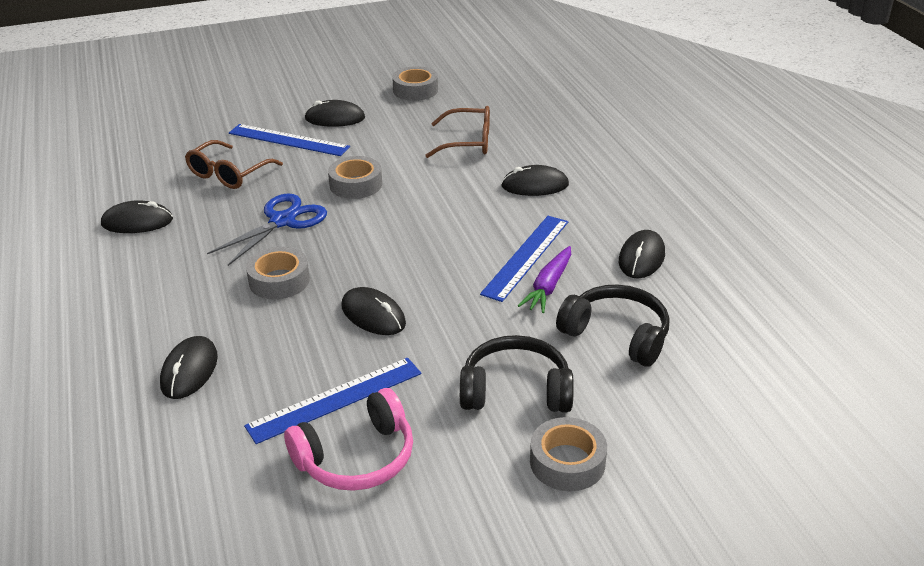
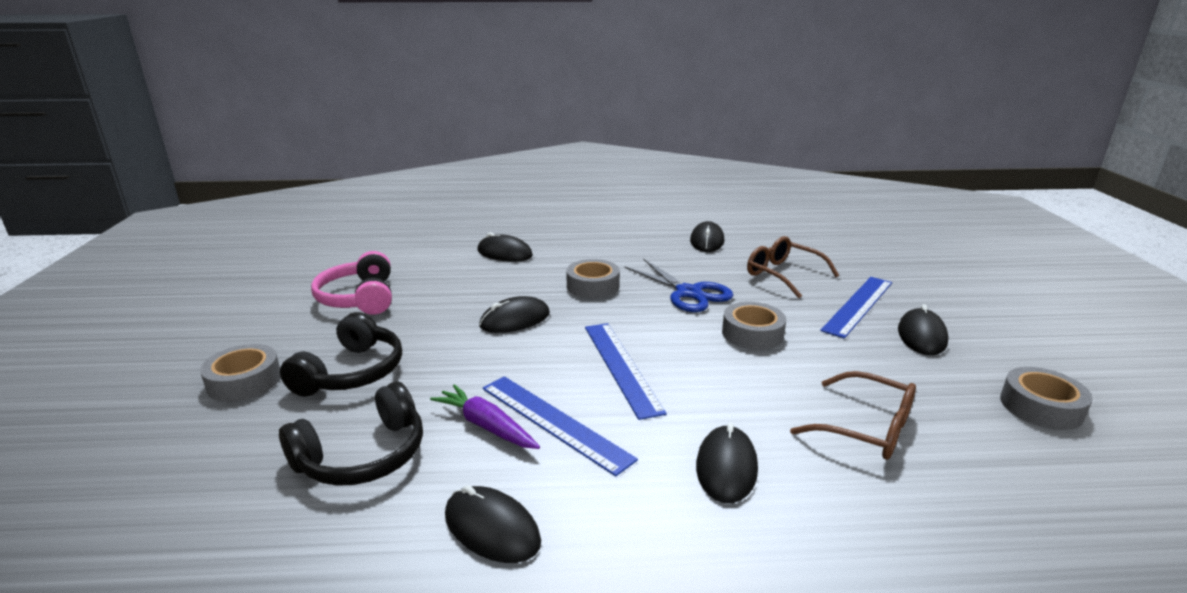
camera: 105 degrees right, 10 degrees down
(335, 399) = (426, 296): blue ruler -> blue ruler (621, 367)
(467, 142) = (865, 428): brown glasses -> brown glasses turned 75 degrees counterclockwise

